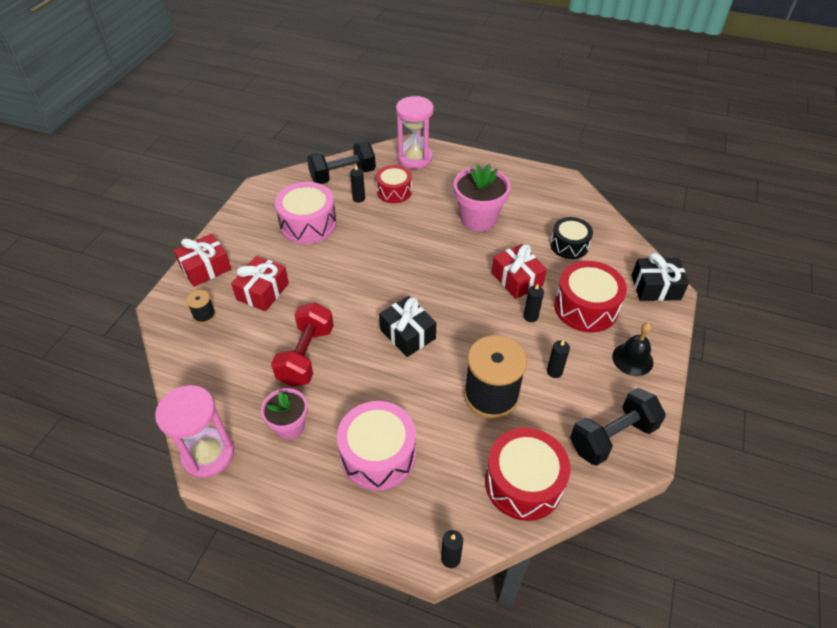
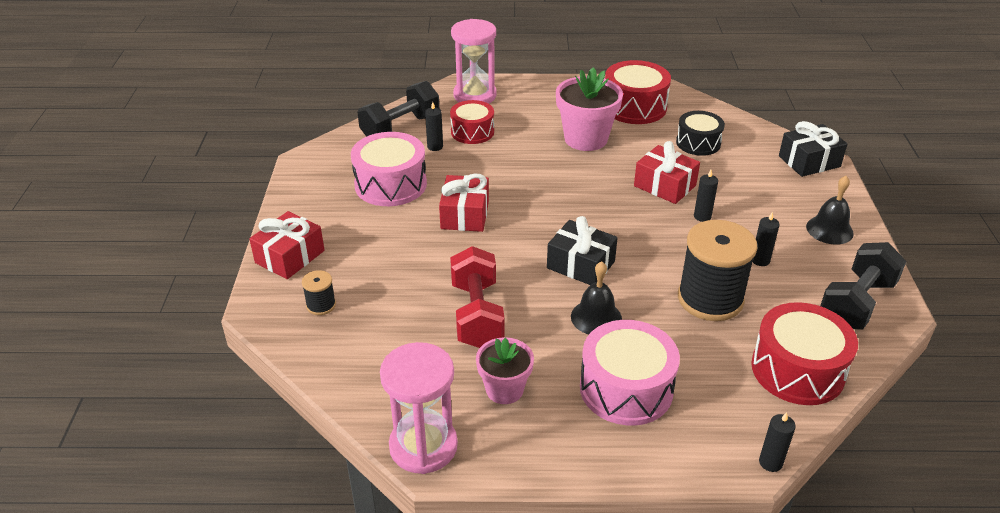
camera: 20 degrees left, 10 degrees down
(263, 291) = (380, 264): red gift -> red gift (465, 215)
(392, 385) = (596, 317): none -> black bell
(586, 307) = (752, 195): red drum -> red drum (634, 107)

